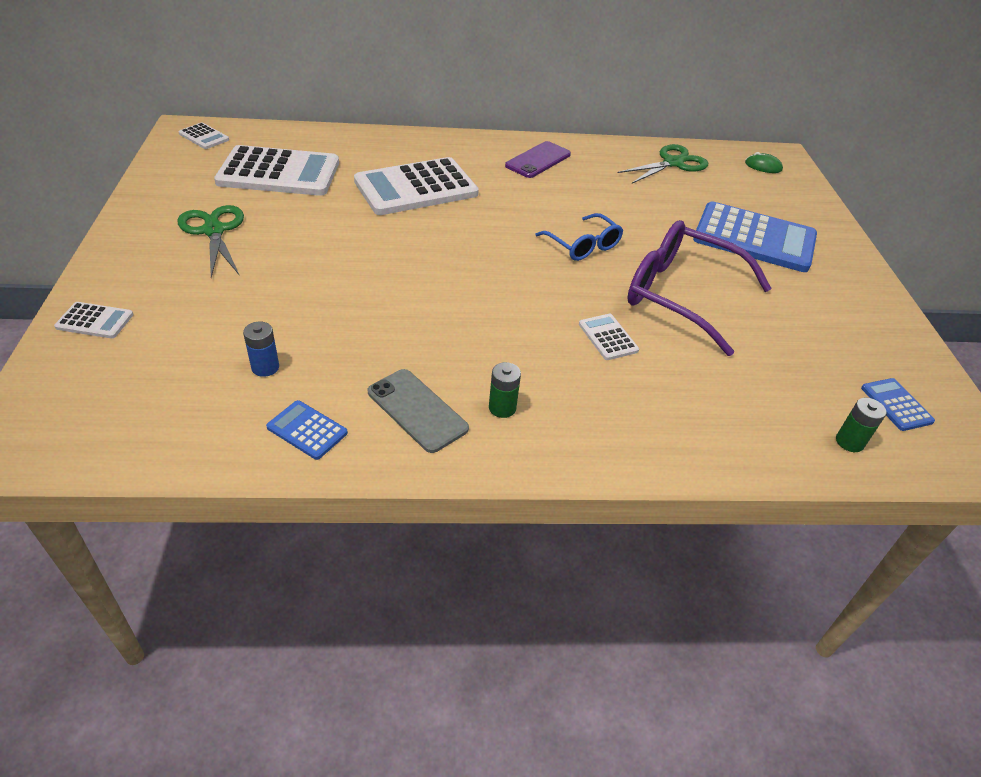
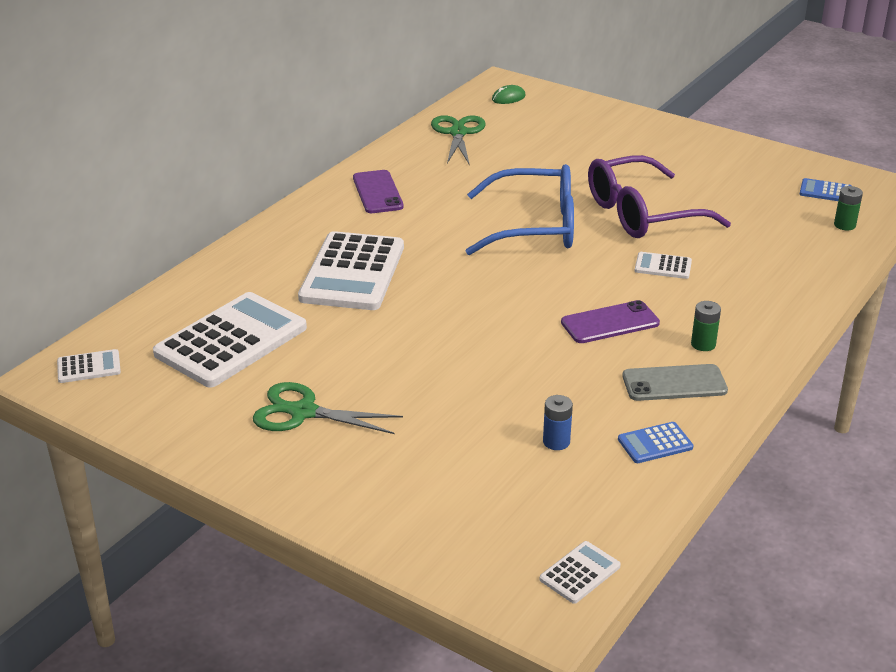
camera: 50 degrees left, 10 degrees down
(95, 321) = (394, 524): white calculator -> white calculator (580, 573)
(478, 336) = (610, 323): none -> purple phone
(583, 246) = (535, 227): blue glasses -> blue glasses, size x1.79
(754, 238) = (602, 150): blue calculator -> none

